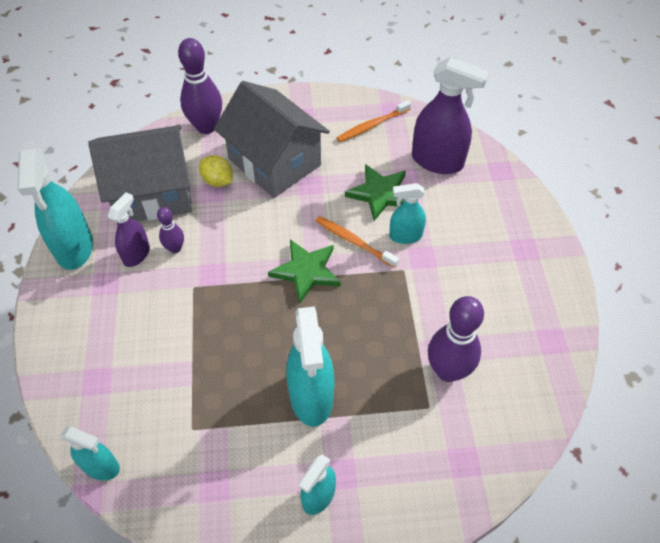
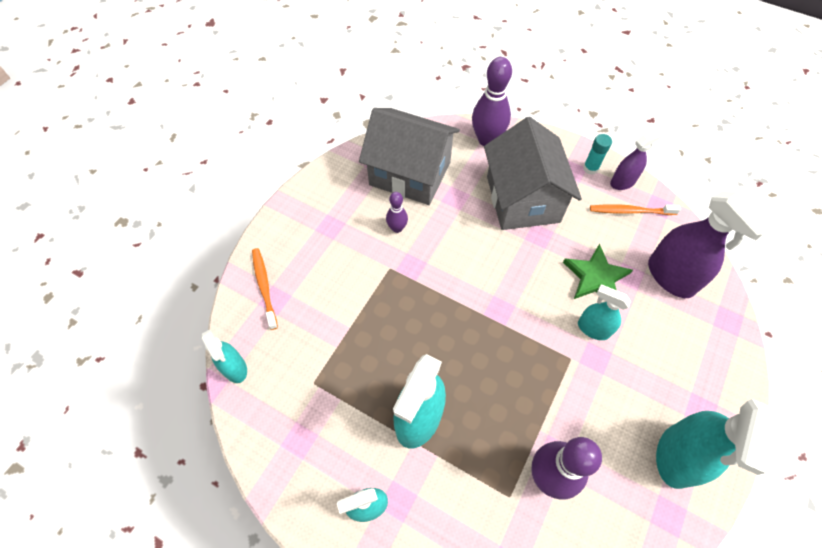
camera: 35 degrees right, 5 degrees up
(74, 248) = (327, 186): turquoise spray bottle -> turquoise spray bottle (676, 456)
(136, 254) = (366, 216): purple spray bottle -> purple spray bottle (622, 182)
(217, 181) = (466, 190): yellow lemon -> none
(306, 271) = (486, 309): green star -> none
(316, 106) = (590, 168): none -> turquoise glue stick
(354, 241) = (543, 306): orange toothbrush -> orange toothbrush (264, 286)

